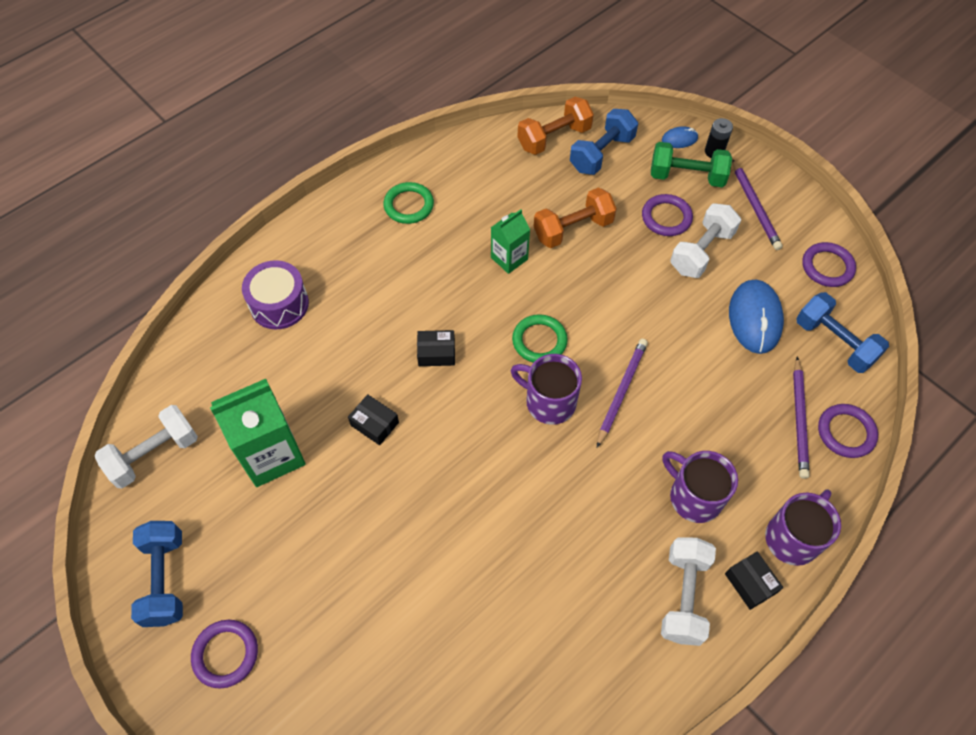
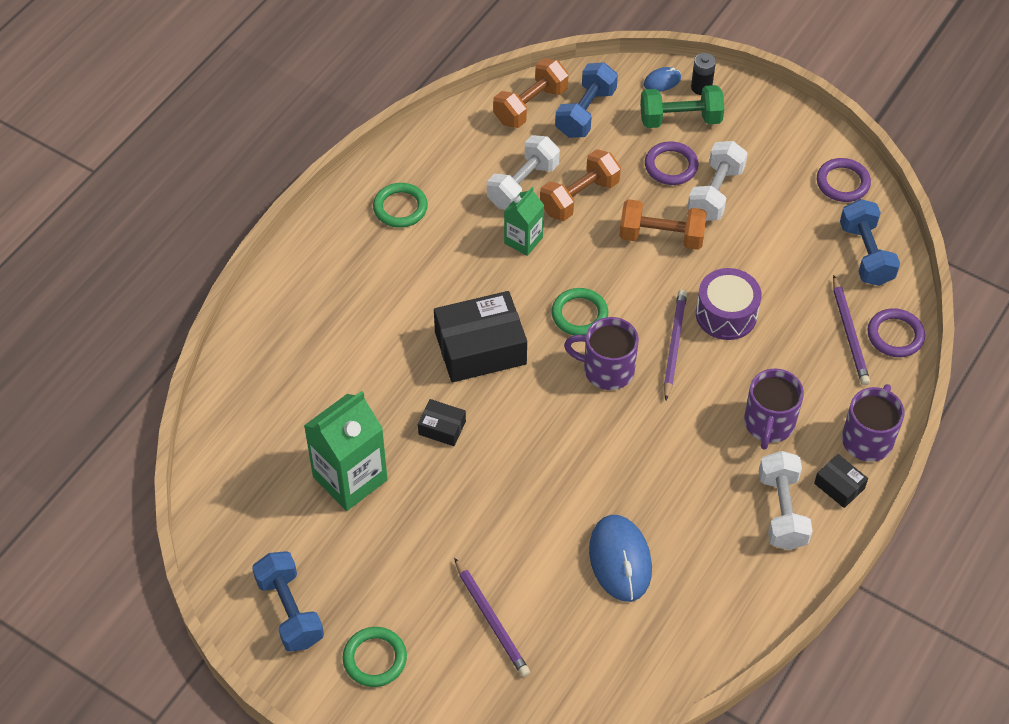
camera: 15 degrees left, 5 degrees down
(154, 454) = (231, 505): white dumbbell -> white dumbbell (523, 185)
(226, 654) = (375, 659): purple ring -> green ring
(279, 304) = (301, 336): purple drum -> purple drum (726, 314)
(436, 353) = (480, 348): black box -> black box, size x2.07
(638, 282) = (661, 237): none -> orange dumbbell
(694, 496) = (769, 424): purple mug -> purple mug turned 105 degrees counterclockwise
(754, 207) = (757, 137): purple pencil -> purple pencil (491, 620)
(755, 318) = (784, 248): blue mouse -> blue mouse (620, 560)
(834, 342) = (866, 254): blue dumbbell -> blue dumbbell turned 45 degrees clockwise

